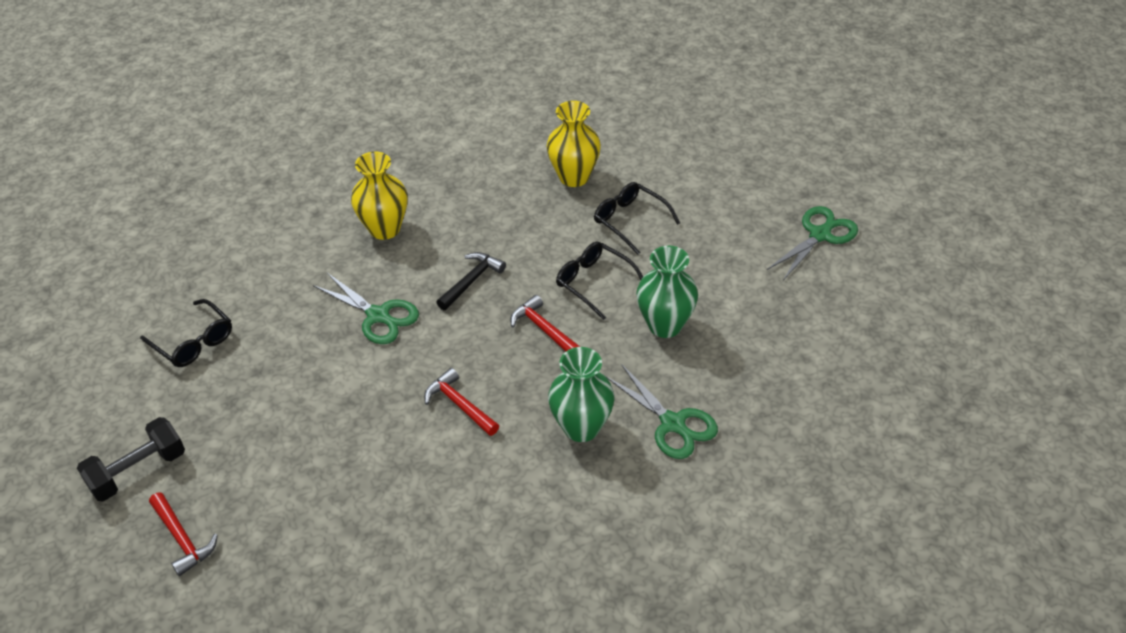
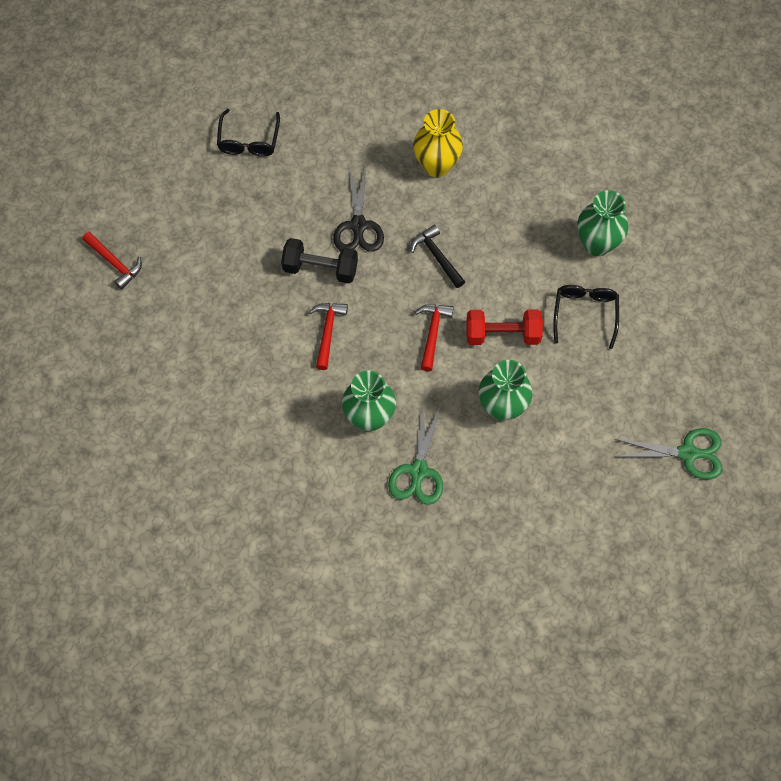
camera: 50 degrees right, 20 degrees up
(138, 471) = (137, 199): black dumbbell -> black dumbbell (320, 268)
(182, 539) = (115, 263): red hammer -> red hammer turned 60 degrees counterclockwise
(378, 316) = (358, 225): green scissors -> black scissors
(471, 281) = (437, 256): black hammer -> black hammer turned 120 degrees counterclockwise
(574, 177) = (597, 244): yellow vase -> green vase
(594, 283) = (502, 334): black glasses -> red dumbbell

